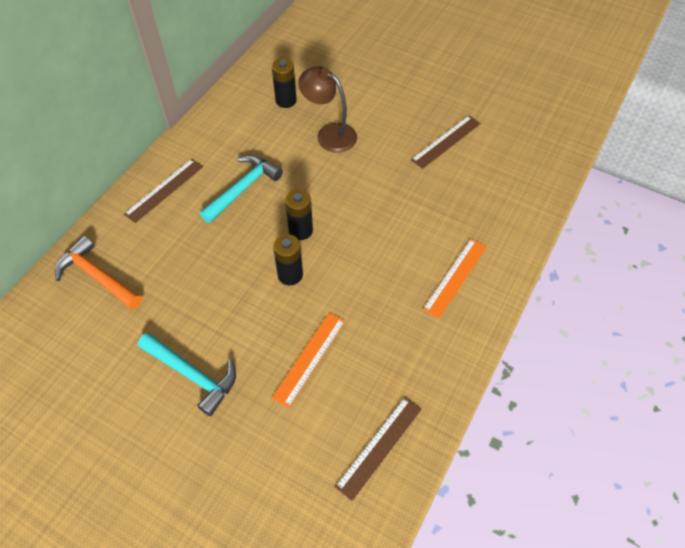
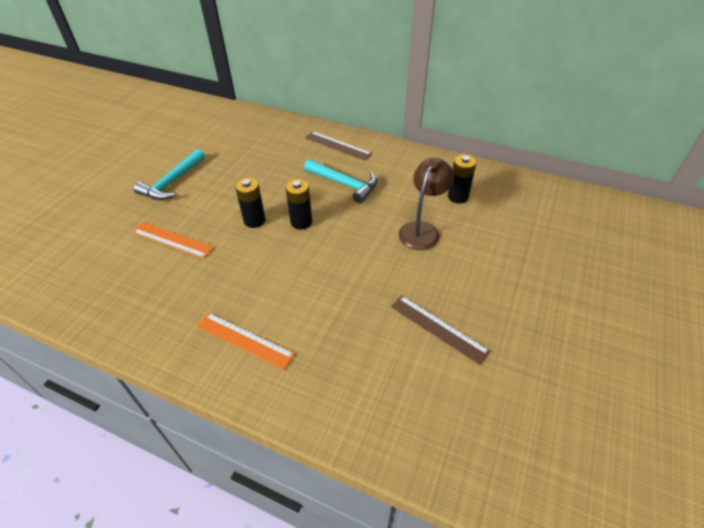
camera: 85 degrees right, 10 degrees down
(97, 276) = (258, 130): orange hammer -> none
(379, 447) = (81, 288): brown ruler -> none

